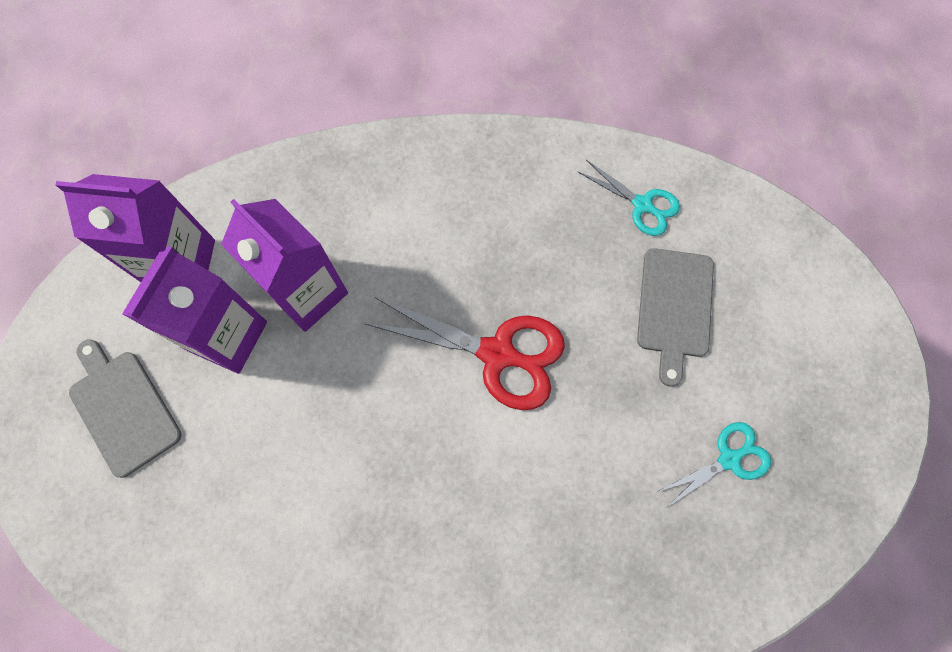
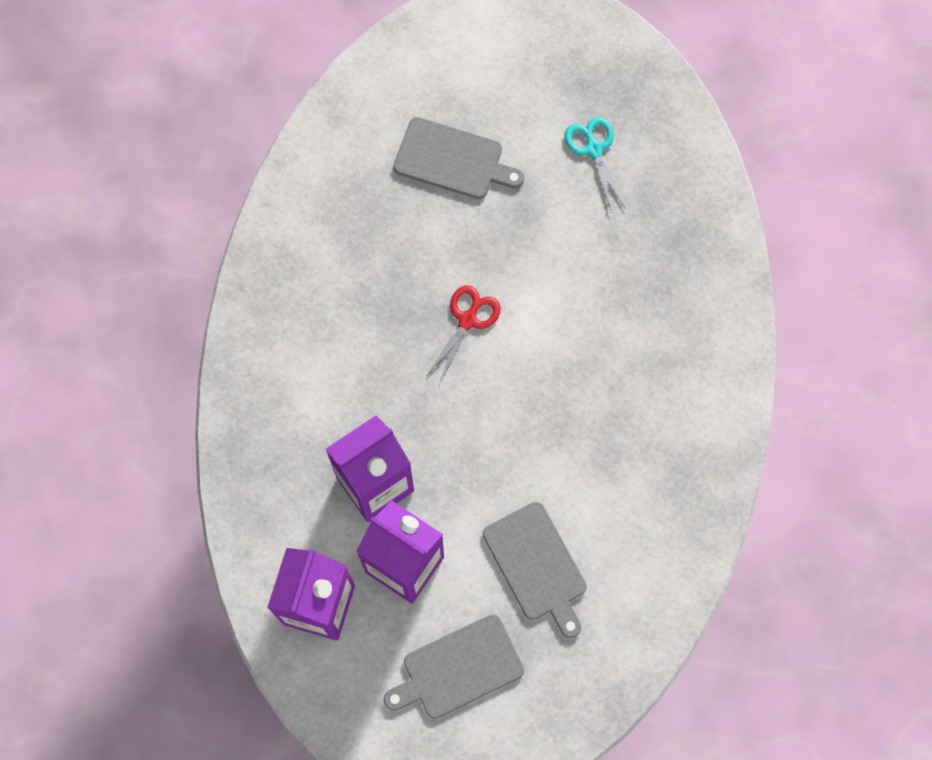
camera: 80 degrees left, 0 degrees up
(237, 472) = (537, 566): none -> grey cutting board
(498, 354) = (468, 320): red scissors -> red scissors, size x0.57
(642, 205) = (347, 164): turquoise scissors -> none

